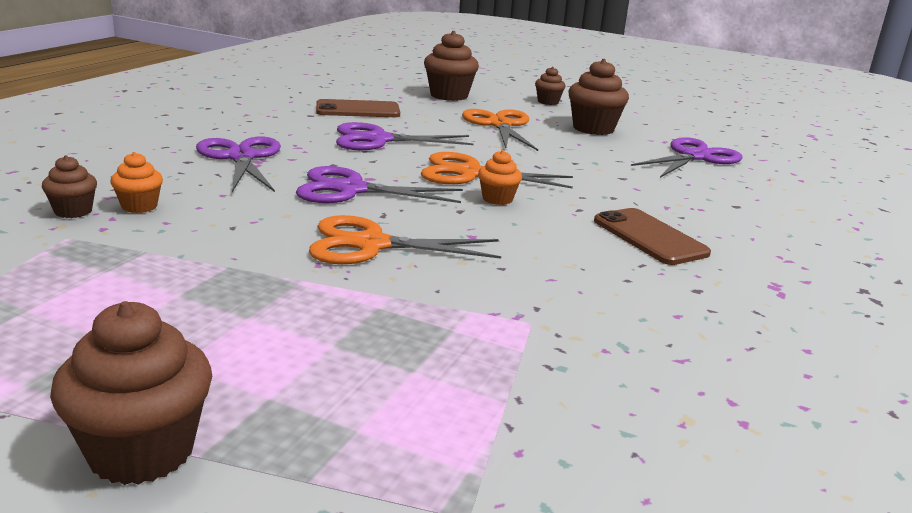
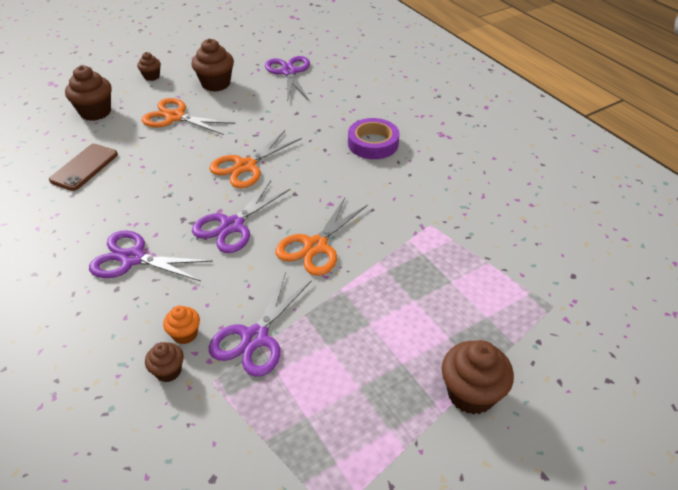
camera: 55 degrees left, 20 degrees up
(378, 140) = (155, 181): purple scissors -> purple scissors (255, 338)
(497, 199) = (290, 172): orange cupcake -> none
(649, 237) = (373, 143): brown phone -> purple tape

